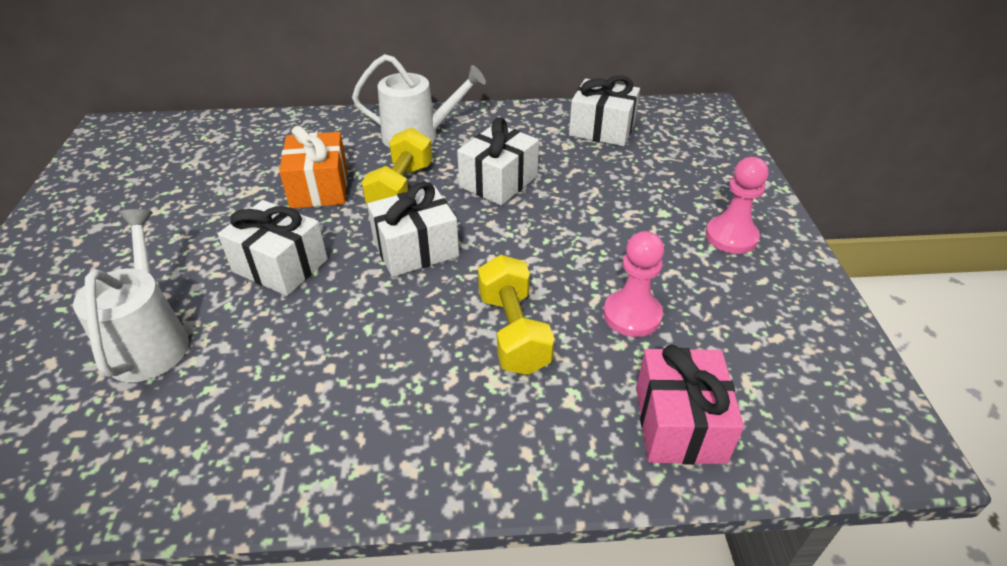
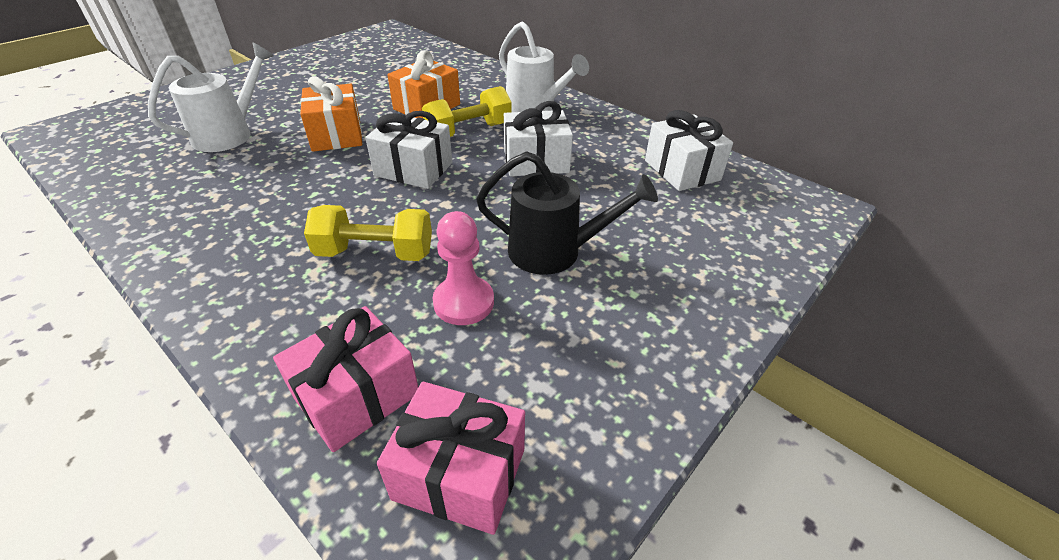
camera: 45 degrees right, 0 degrees up
(280, 265) = (336, 135): white gift -> orange gift
(513, 332) = (375, 253): yellow dumbbell -> yellow dumbbell turned 60 degrees clockwise
(624, 239) = (554, 251): none -> black watering can
(731, 237) = (650, 311): pink pawn -> none
(799, 406) = (459, 474): none -> pink gift

